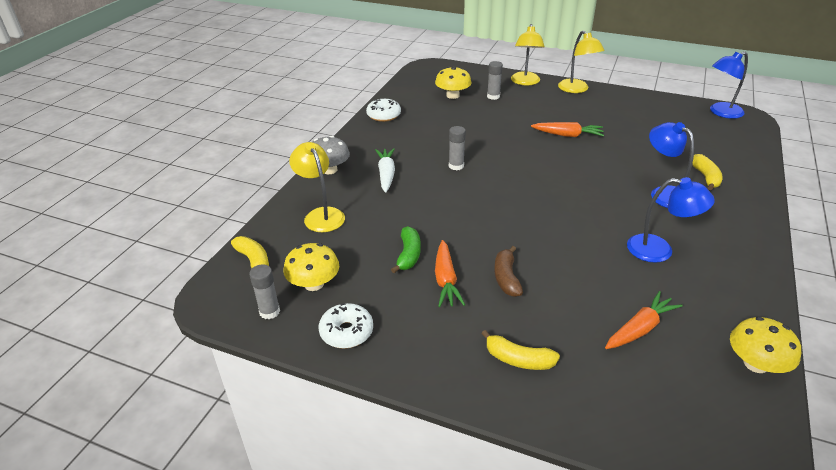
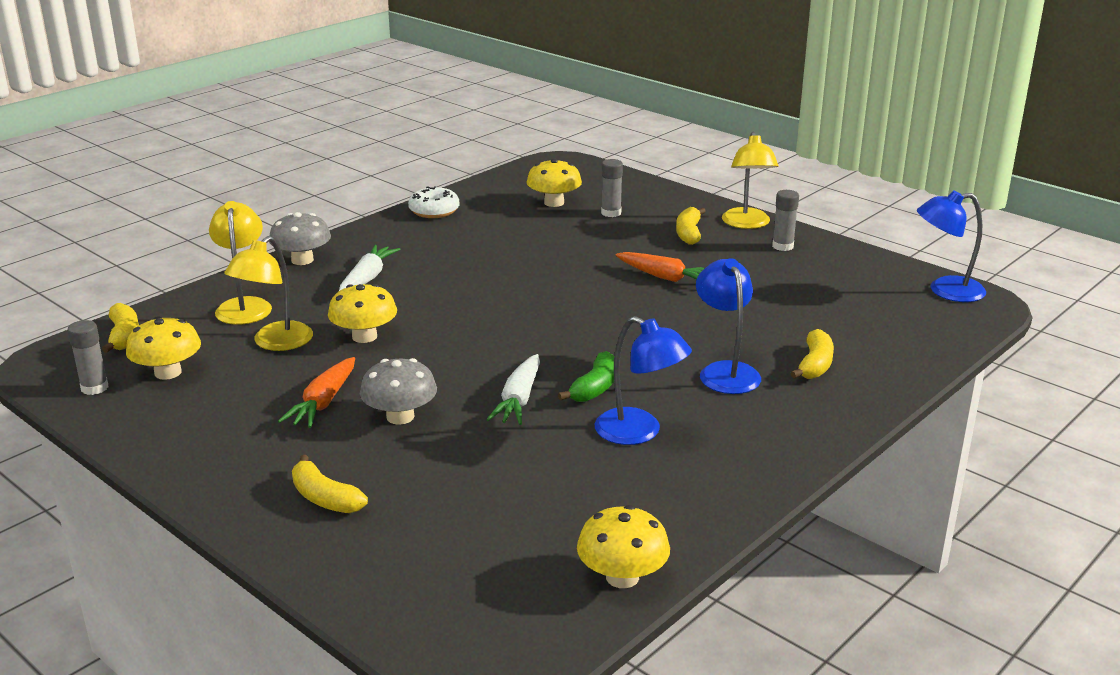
camera: 20 degrees right, 10 degrees down
(346, 332) = (158, 426): white donut -> none
(408, 255) = (306, 368): green banana -> green banana (595, 388)
(425, 220) = (364, 336): none -> yellow mushroom
(456, 166) = (468, 285): grey glue stick -> grey glue stick (782, 246)
(506, 278) = (400, 416): brown banana -> grey mushroom
(525, 82) = (679, 202): yellow lamp -> yellow lamp (275, 343)
(551, 102) = (689, 233): none -> yellow banana
(567, 245) = (518, 400): none -> white carrot
(640, 328) = (512, 505): orange carrot -> none

